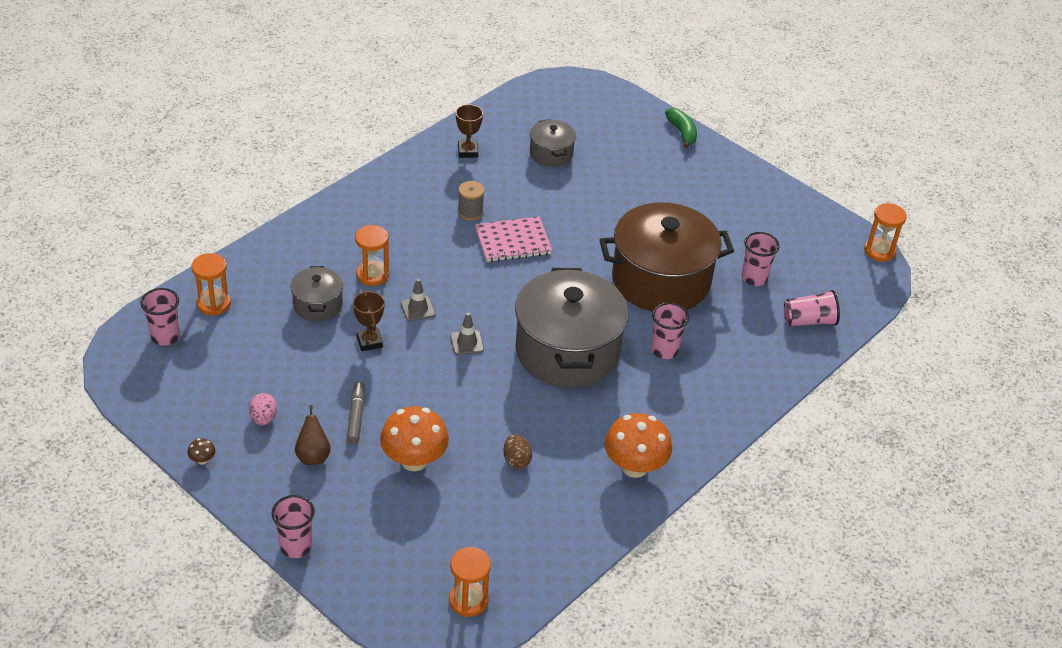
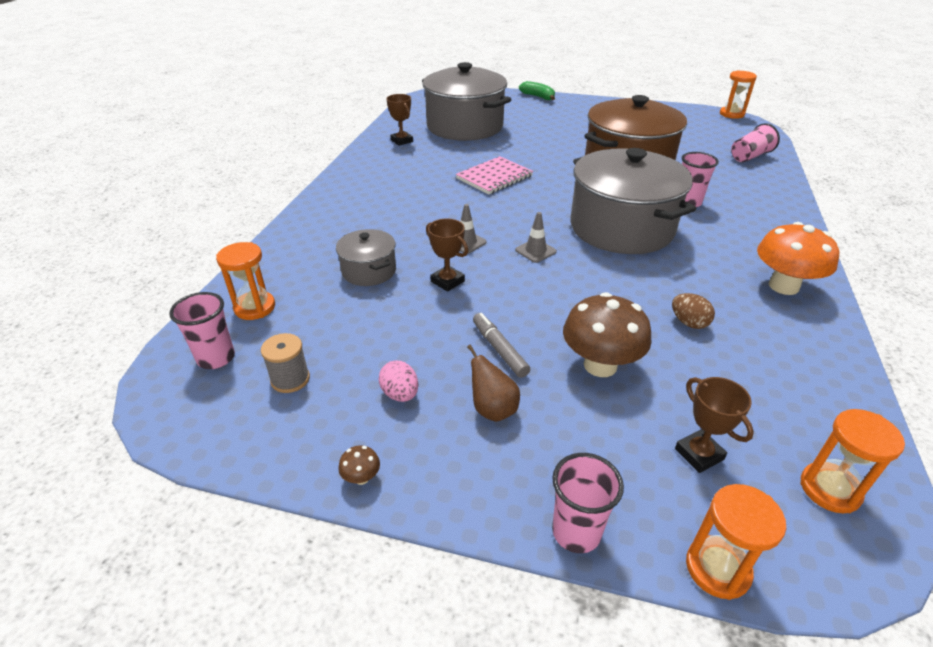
camera: 25 degrees left, 5 degrees down
(372, 275) = (400, 233): orange hourglass -> orange hourglass (717, 568)
(413, 544) = (699, 454): none -> brown trophy
(414, 460) = (600, 365): orange mushroom -> brown mushroom
(470, 212) = (441, 171): grey spool -> grey spool (290, 379)
(551, 154) = (465, 126): grey pot -> grey pot, size x2.10
(754, 278) = (683, 147): pink cup -> none

